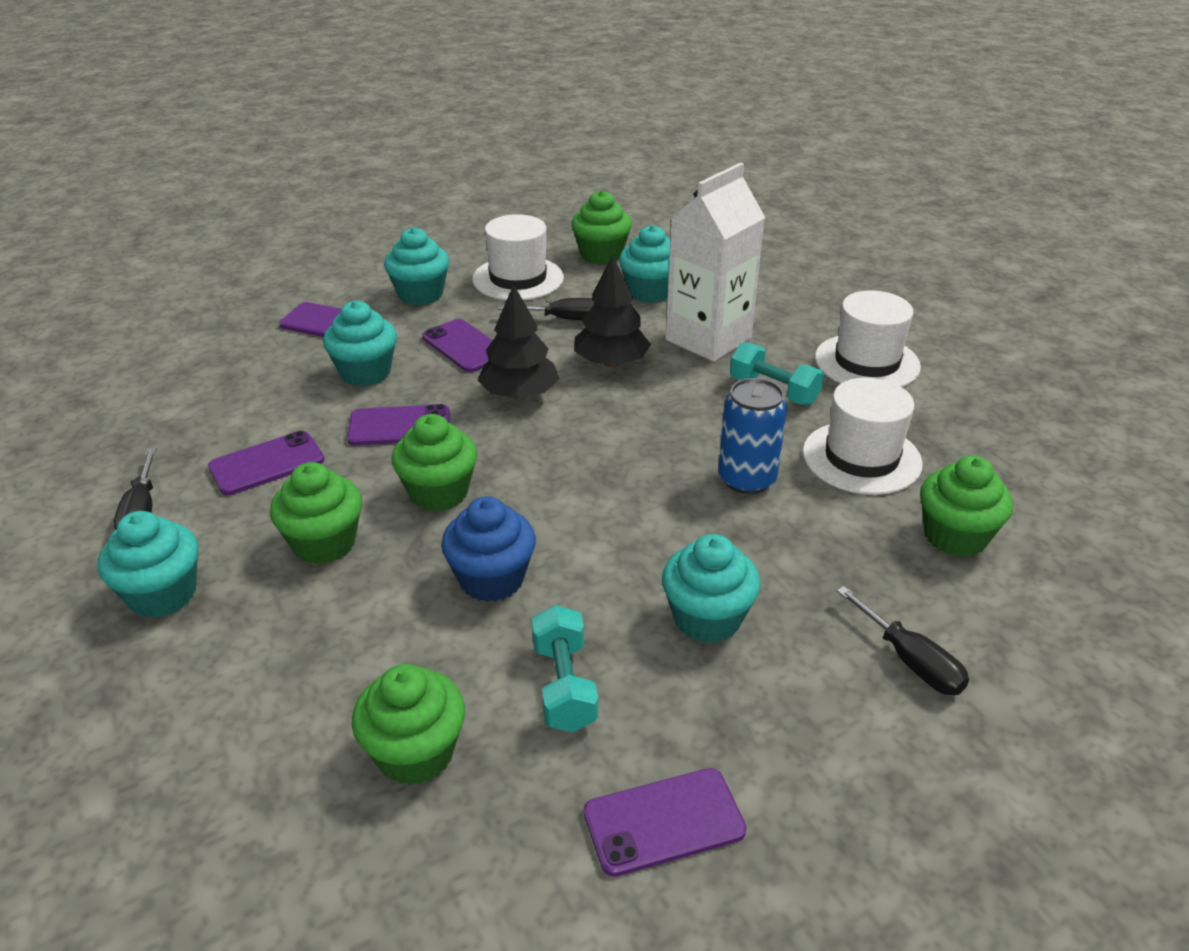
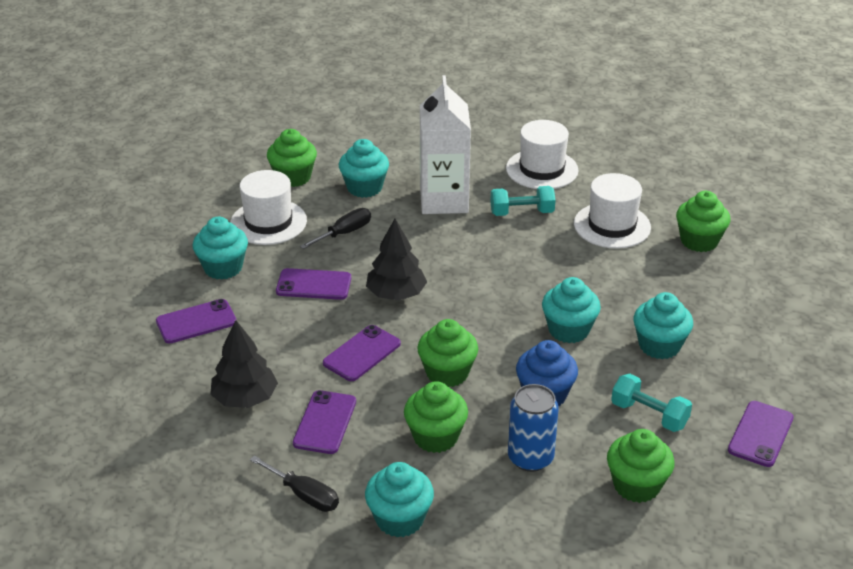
camera: 45 degrees left, 0 degrees up
(365, 372) = (282, 336): turquoise cupcake -> turquoise cupcake (568, 330)
(611, 362) = (414, 245): black tree -> black tree (245, 398)
(747, 479) = (579, 269): blue can -> blue can (530, 458)
(910, 661) = (754, 308): black screwdriver -> none

